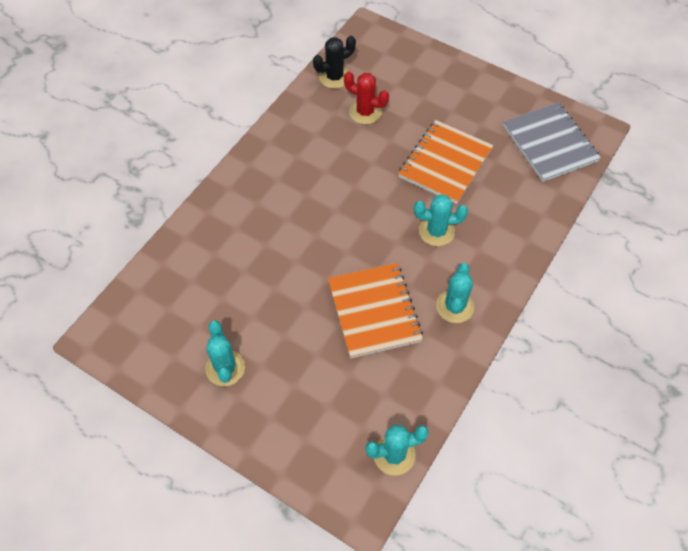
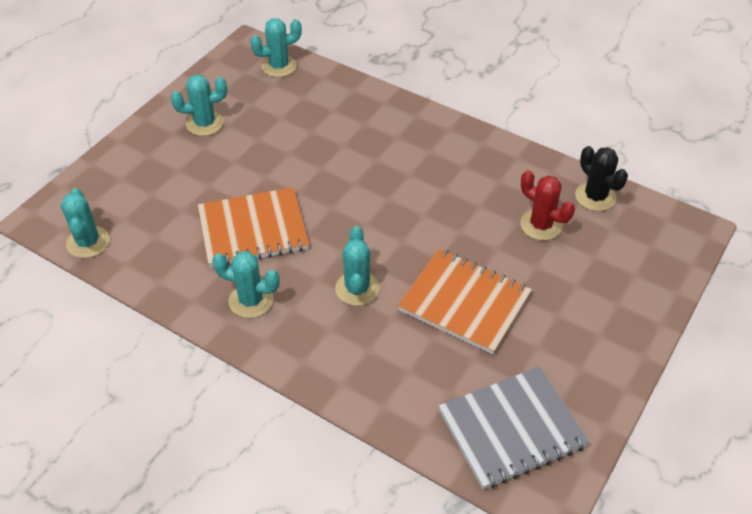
camera: 90 degrees right, 10 degrees down
(138, 305) = (279, 66): none -> turquoise cactus
(365, 112) = (541, 225): red cactus -> red cactus turned 75 degrees counterclockwise

